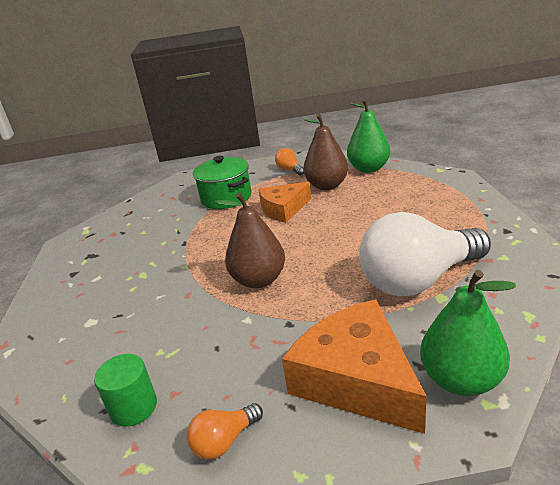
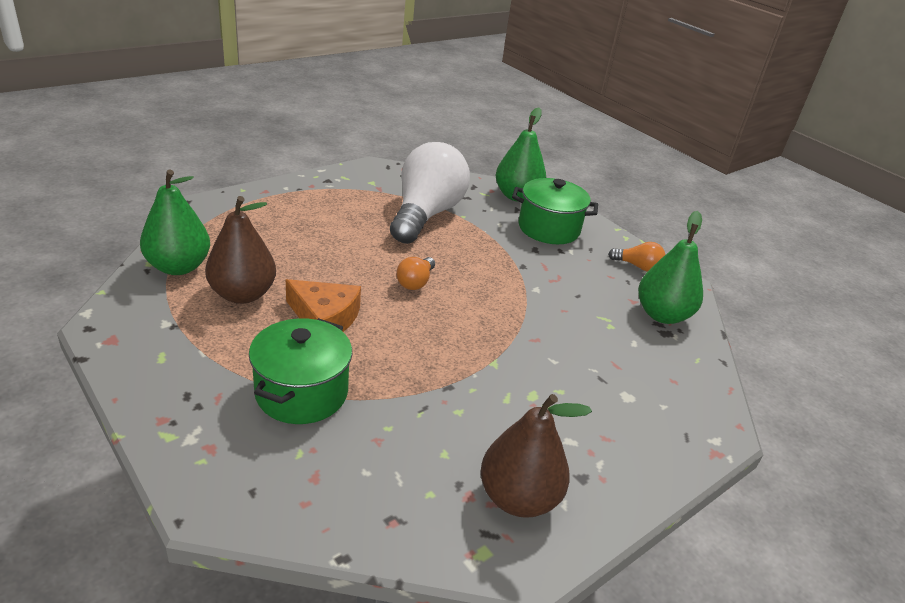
camera: 130 degrees left, 5 degrees up
(134, 407) = (662, 315): green cylinder -> green pear
(259, 280) = (481, 297): brown pear -> brown pear (518, 498)
(290, 170) = (179, 346): orange light bulb -> orange light bulb (415, 282)
(356, 379) = (548, 228): orange cheese -> green pot
(419, 280) = (426, 214): white light bulb -> white light bulb turned 105 degrees counterclockwise

